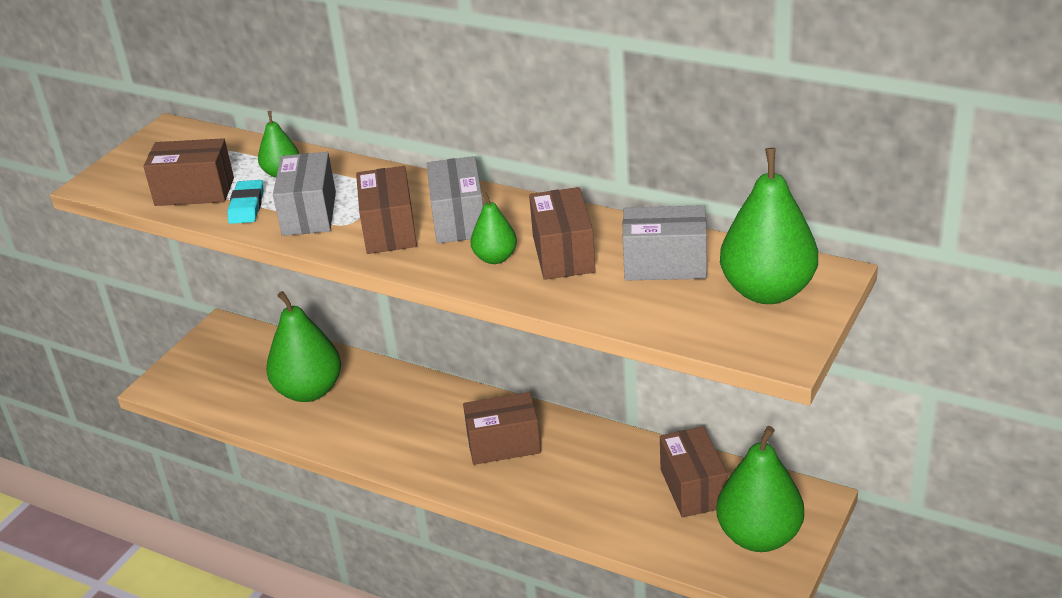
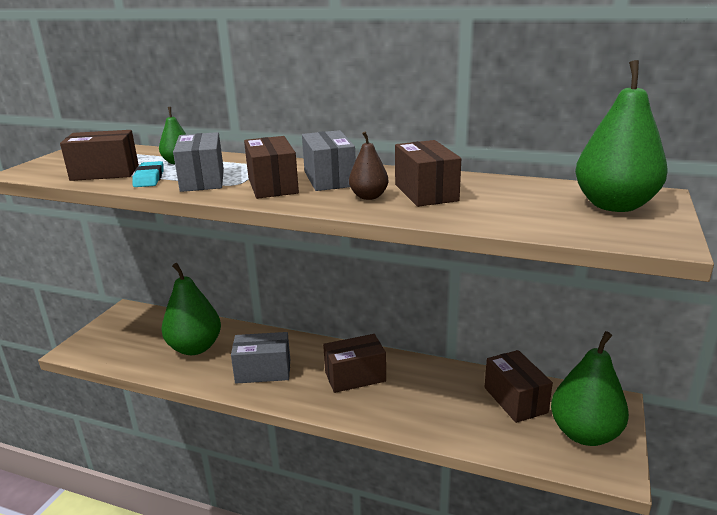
camera: 10 degrees left, 10 degrees down
(495, 258) = (369, 196): green pear -> brown pear
(665, 264) = (515, 195): grey box -> grey box (263, 371)

